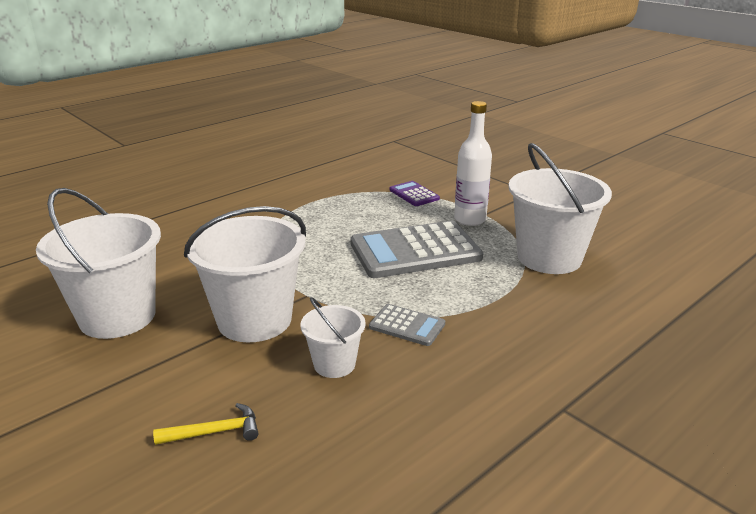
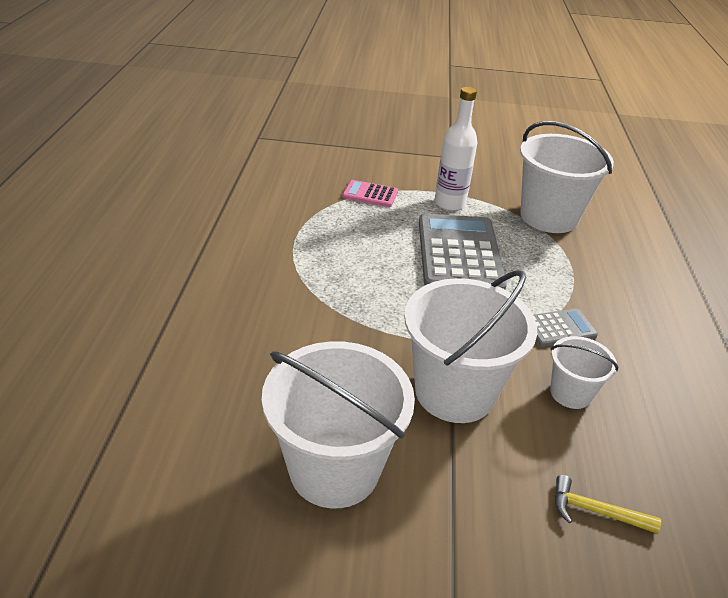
camera: 45 degrees left, 10 degrees up
(214, 432) = (595, 511): yellow hammer -> yellow hammer turned 105 degrees counterclockwise
(414, 194) = (370, 194): purple calculator -> pink calculator
(415, 251) = (459, 254): grey calculator -> grey calculator turned 150 degrees clockwise

